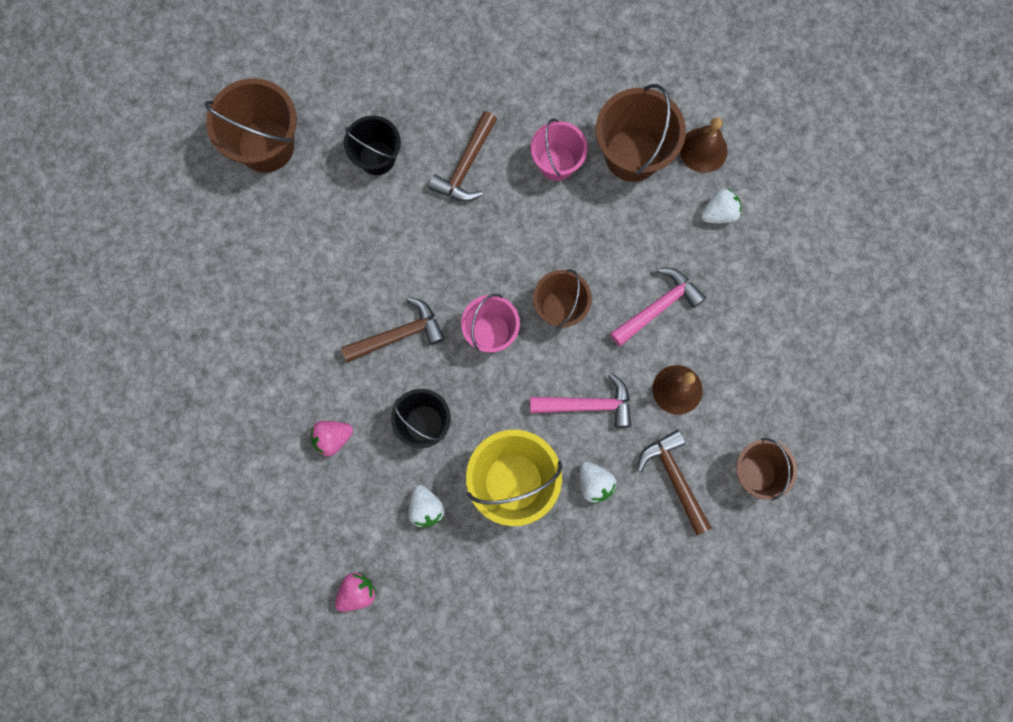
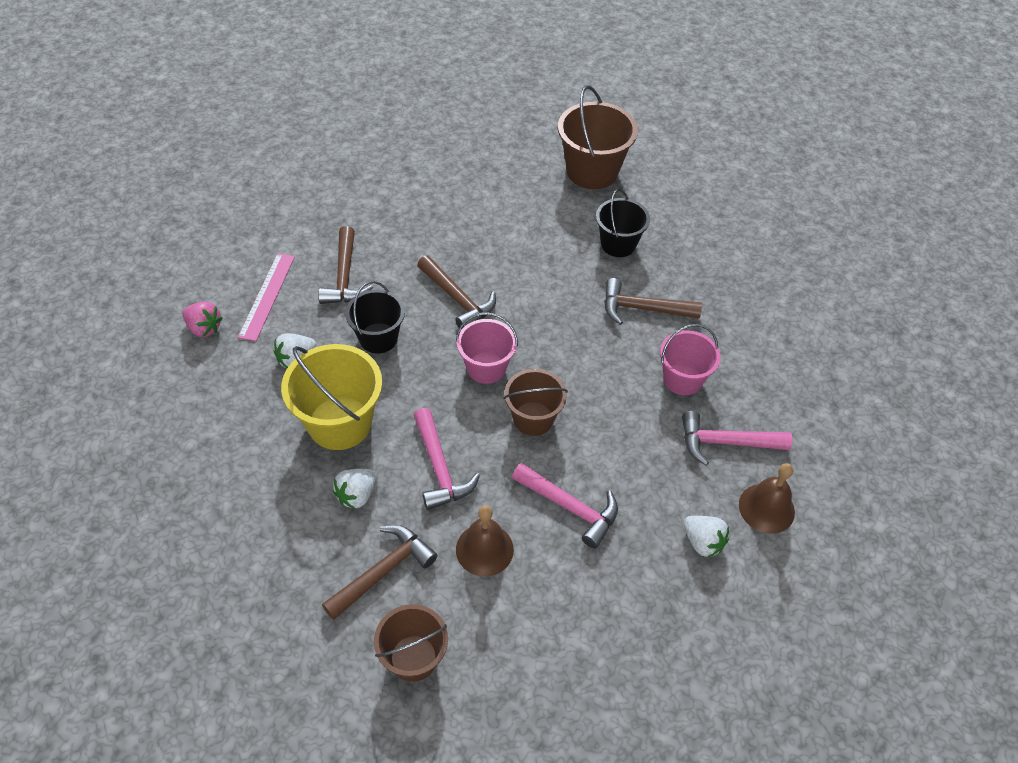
camera: 70 degrees right, 25 degrees down
(332, 438) = (344, 276): pink strawberry -> brown hammer
(334, 522) = (267, 296): none -> pink ruler
(632, 154) = (726, 442): brown bucket -> pink hammer

